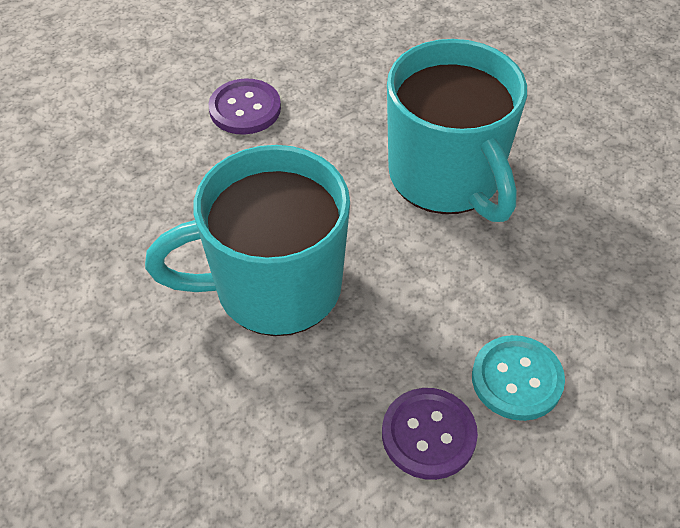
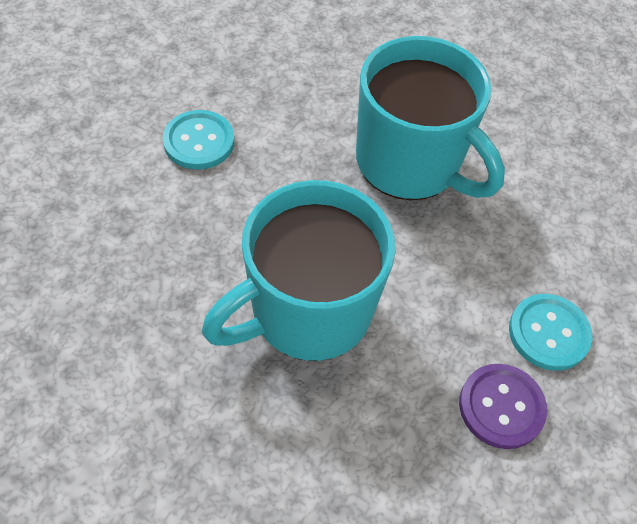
camera: 25 degrees left, 5 degrees up
(245, 109) = (199, 142): purple button -> turquoise button

